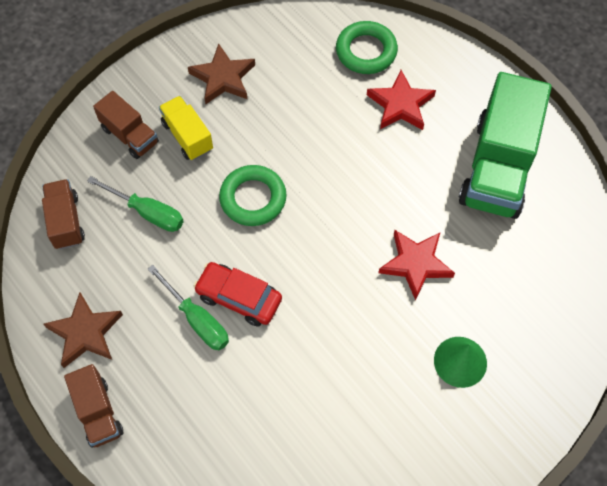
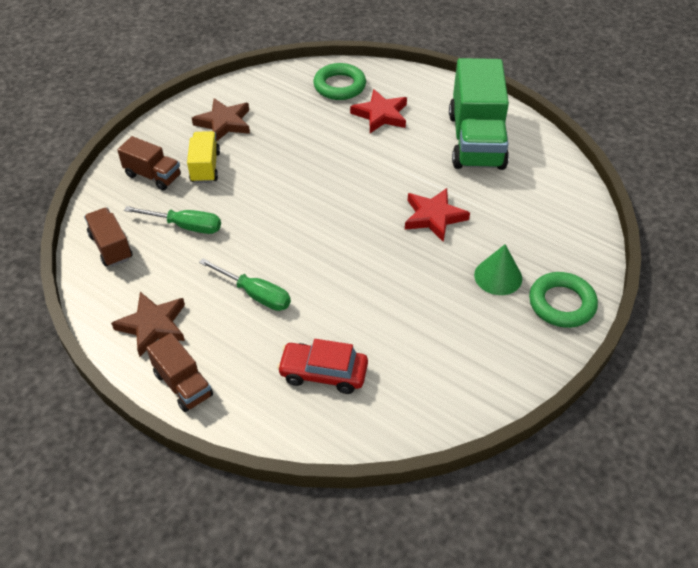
camera: 15 degrees left, 15 degrees down
(187, 136) = (205, 167): yellow truck -> yellow truck turned 45 degrees clockwise
(238, 298) = (288, 271): red car -> red car (323, 373)
(253, 198) = (277, 199): green ring -> green ring (561, 303)

